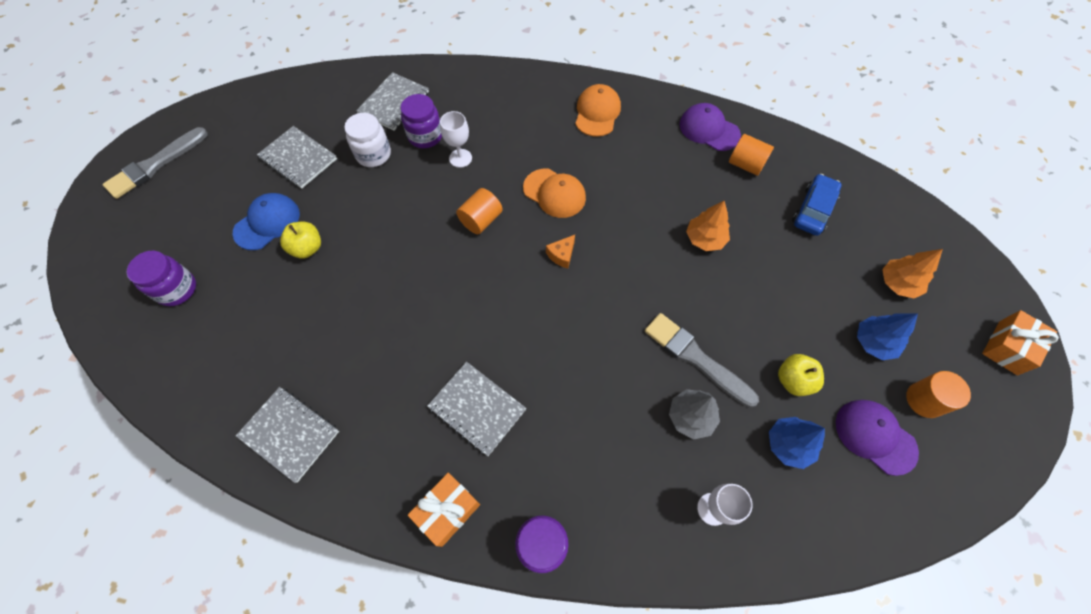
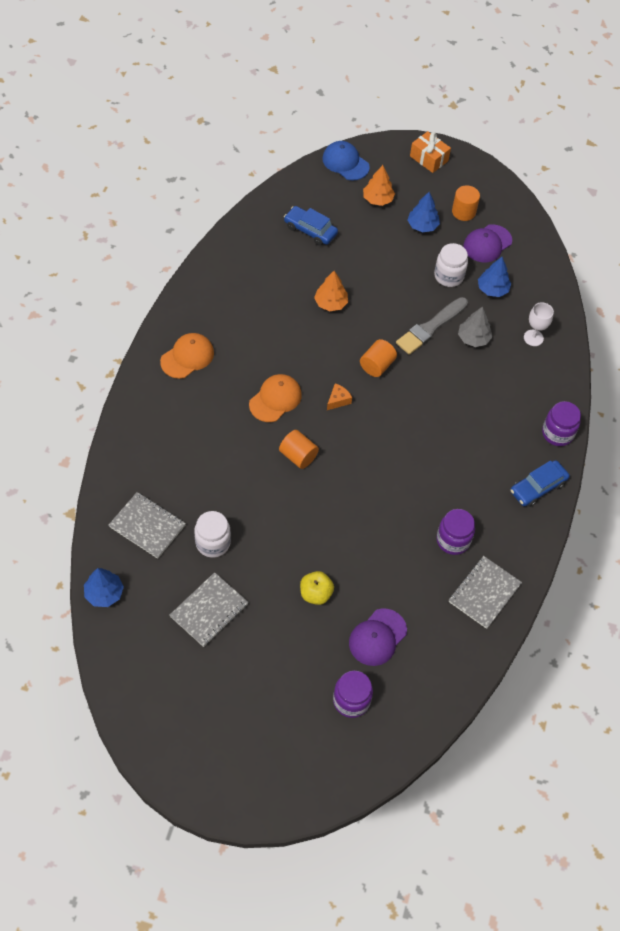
camera: 90 degrees left, 5 degrees down
(155, 165) = (199, 751): grey brush -> none
(267, 223) = (284, 631): blue cap -> blue cap (345, 163)
(325, 81) = (104, 593): none -> blue tree
(425, 136) = (196, 498): purple jar -> purple jar (453, 540)
(447, 511) = (537, 487): orange gift -> blue car
(460, 158) = (227, 469): white goblet -> none
(477, 408) = (466, 466): grey notebook -> none
(562, 255) = (338, 400): orange cheese -> orange cheese turned 90 degrees counterclockwise
(597, 113) = (187, 357): orange cap -> orange cap turned 120 degrees clockwise
(709, 129) = (219, 279): purple cap -> purple cap (377, 637)
(745, 164) = (261, 262): orange cylinder -> orange cylinder (377, 365)
(793, 380) = (448, 276): yellow apple -> white jar

